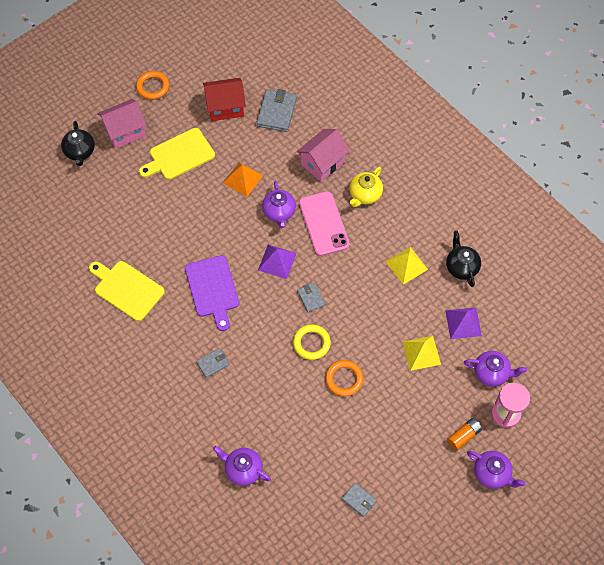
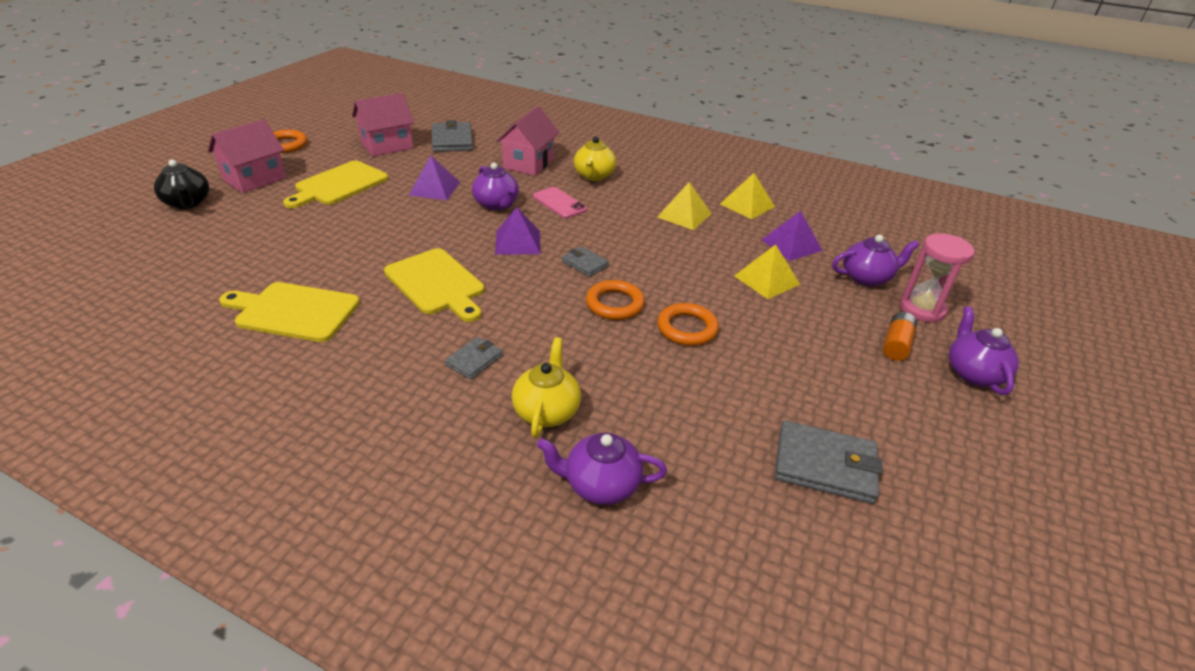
camera: 25 degrees left, 25 degrees down
(212, 289) = (436, 284): purple cutting board -> yellow cutting board
(225, 107) = (387, 146): red house -> pink house
(236, 414) = (547, 411): none -> yellow teapot
(243, 179) = (434, 188): orange pyramid -> purple pyramid
(311, 343) = (615, 304): yellow ring -> orange ring
(323, 223) = (559, 203): pink phone -> pink phone, size x0.63
(359, 500) = (825, 465): grey wallet -> grey wallet, size x1.77
(461, 267) = (747, 205): black teapot -> yellow pyramid
(492, 474) = (973, 373): purple teapot -> purple teapot turned 105 degrees counterclockwise

